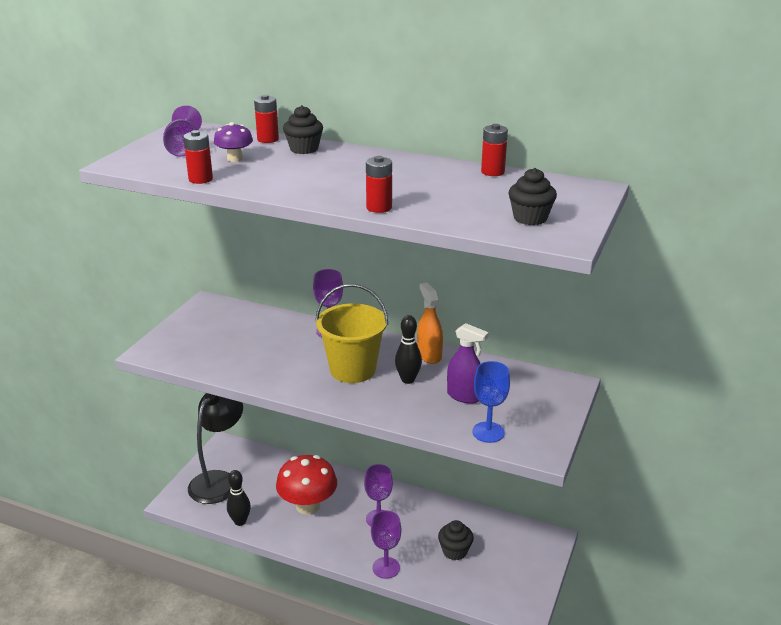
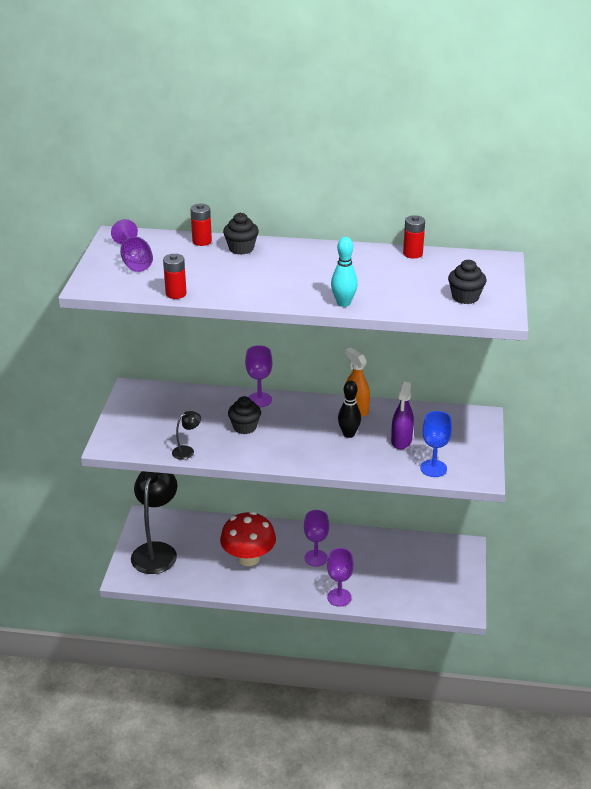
camera: 15 degrees left, 5 degrees up
(225, 370) = (187, 451): none -> black lamp
(235, 158) = (188, 267): purple mushroom -> none
(240, 521) = (194, 583): black bowling pin -> none
(352, 370) = (298, 433): yellow bucket -> none
(379, 208) = (343, 303): red battery -> turquoise bowling pin
(455, 551) = (391, 572): black cupcake -> black cupcake (245, 427)
(464, 396) = (401, 441): purple spray bottle -> purple spray bottle turned 90 degrees clockwise

